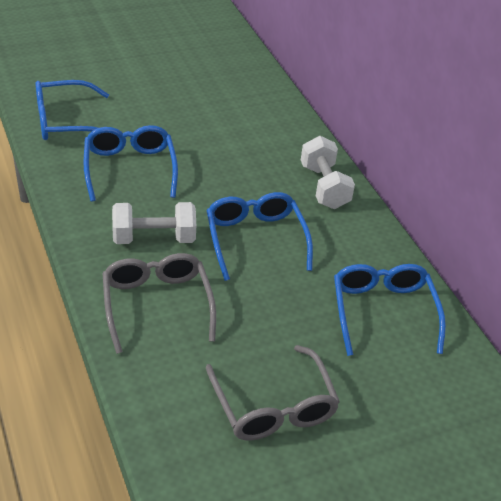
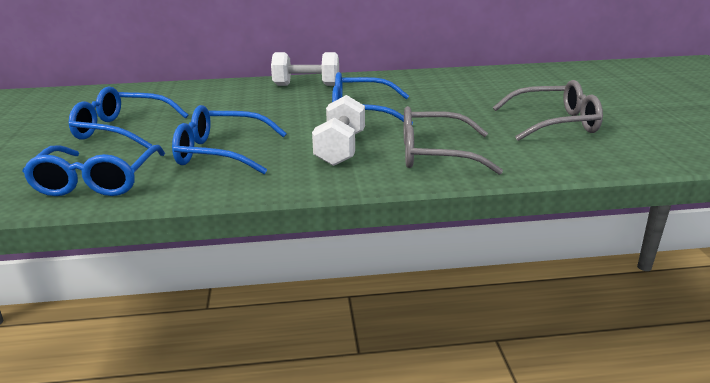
camera: 70 degrees left, 15 degrees down
(383, 312) = (456, 84): blue glasses -> blue glasses (122, 130)

